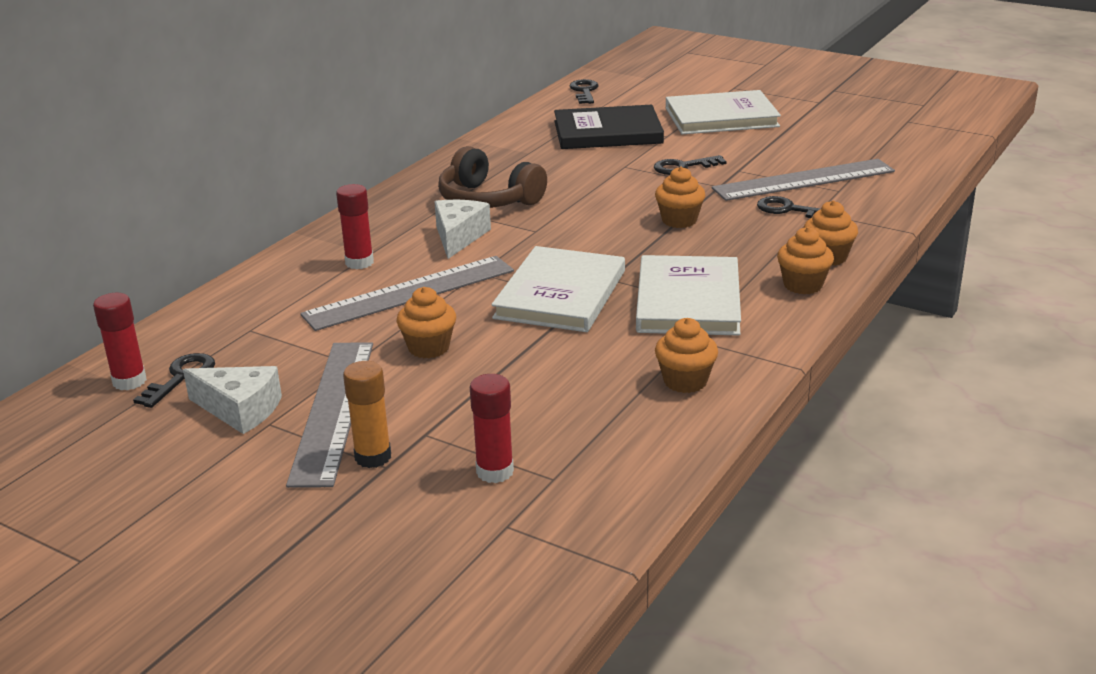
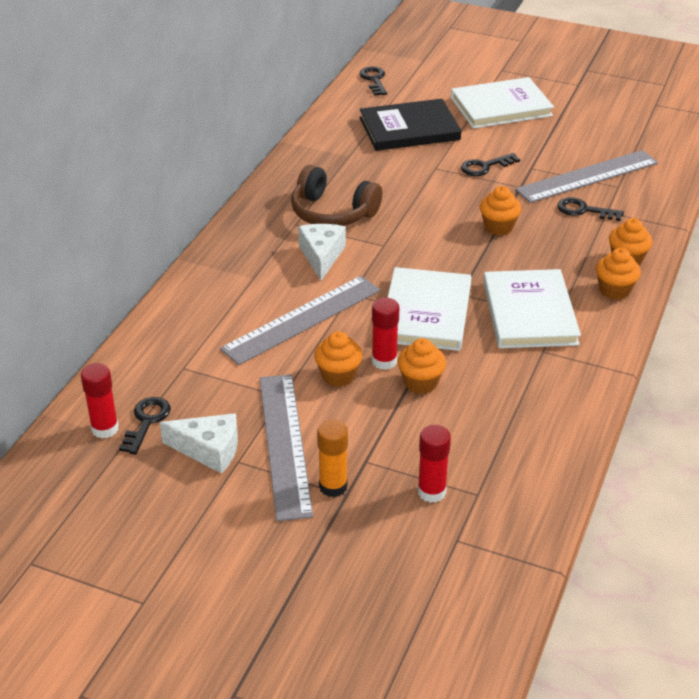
camera: 10 degrees left, 10 degrees up
(359, 262) = (248, 289): red glue stick -> red glue stick (384, 361)
(685, 381) = (549, 394): orange cupcake -> orange cupcake (420, 383)

